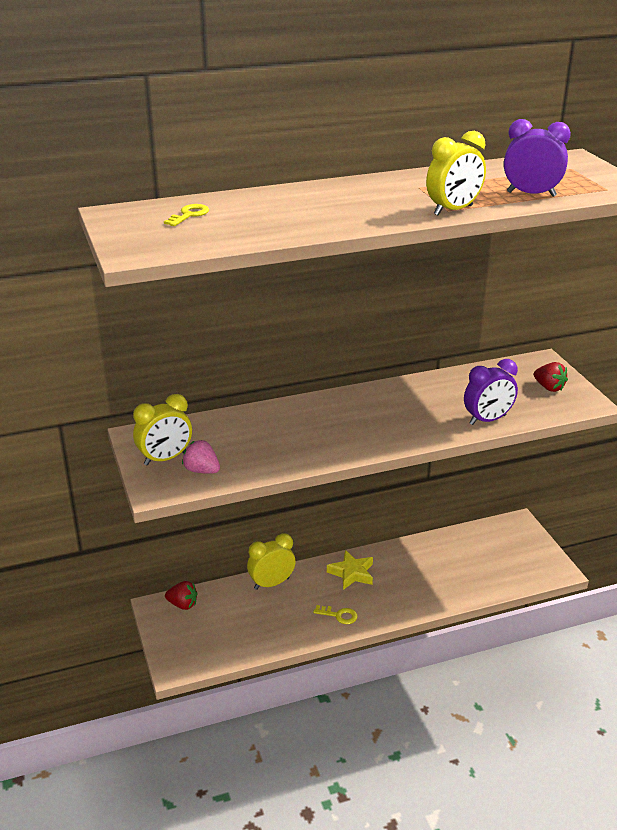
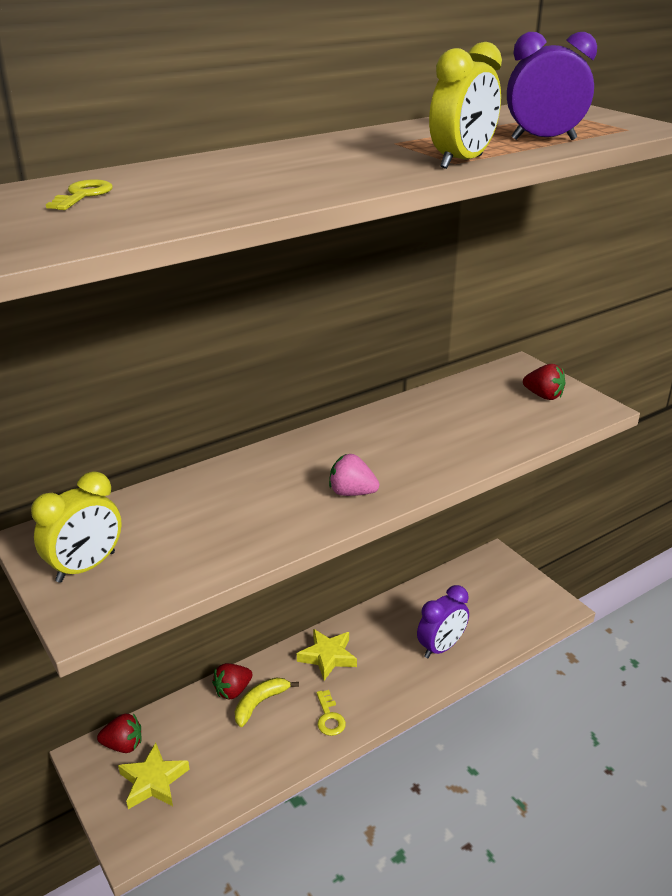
camera: 15 degrees left, 0 degrees up
(198, 632) = (153, 781): none -> yellow star
(202, 470) = (145, 576): pink strawberry -> pink strawberry (352, 493)
(271, 583) = (233, 690): yellow clock -> red strawberry
(289, 596) = (260, 703): none -> yellow banana
(339, 615) = (329, 717): yellow key -> yellow key turned 75 degrees clockwise
(487, 420) = (493, 445): purple clock -> purple clock (441, 647)

